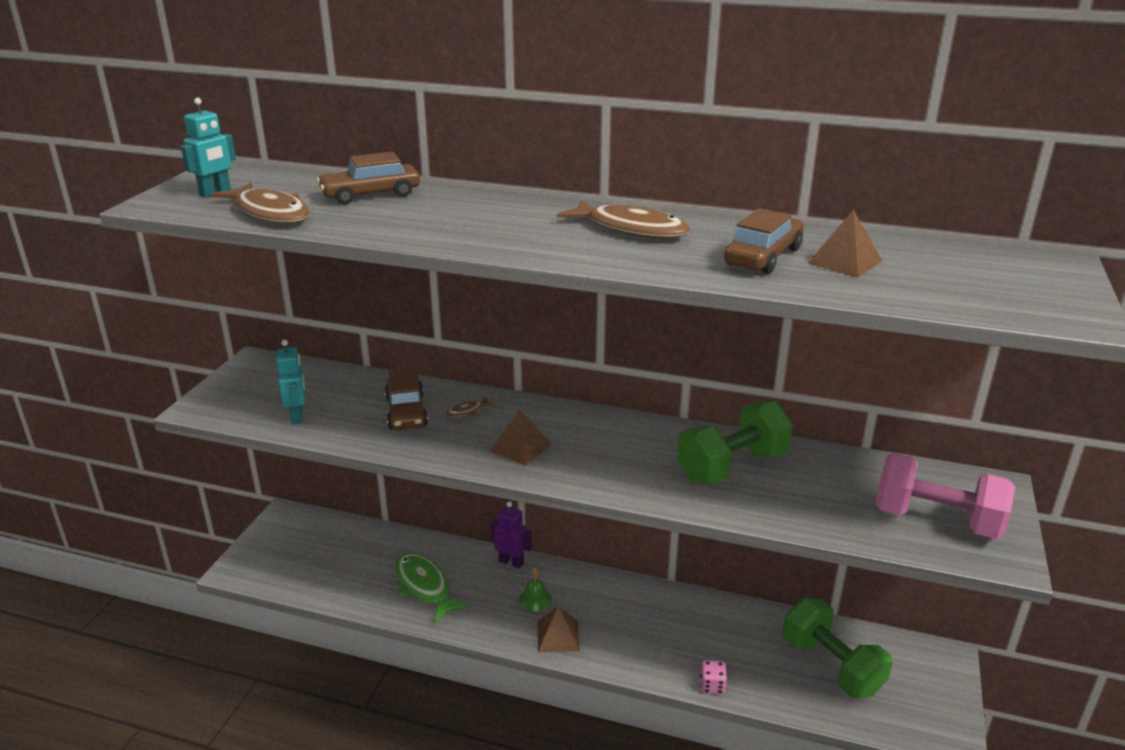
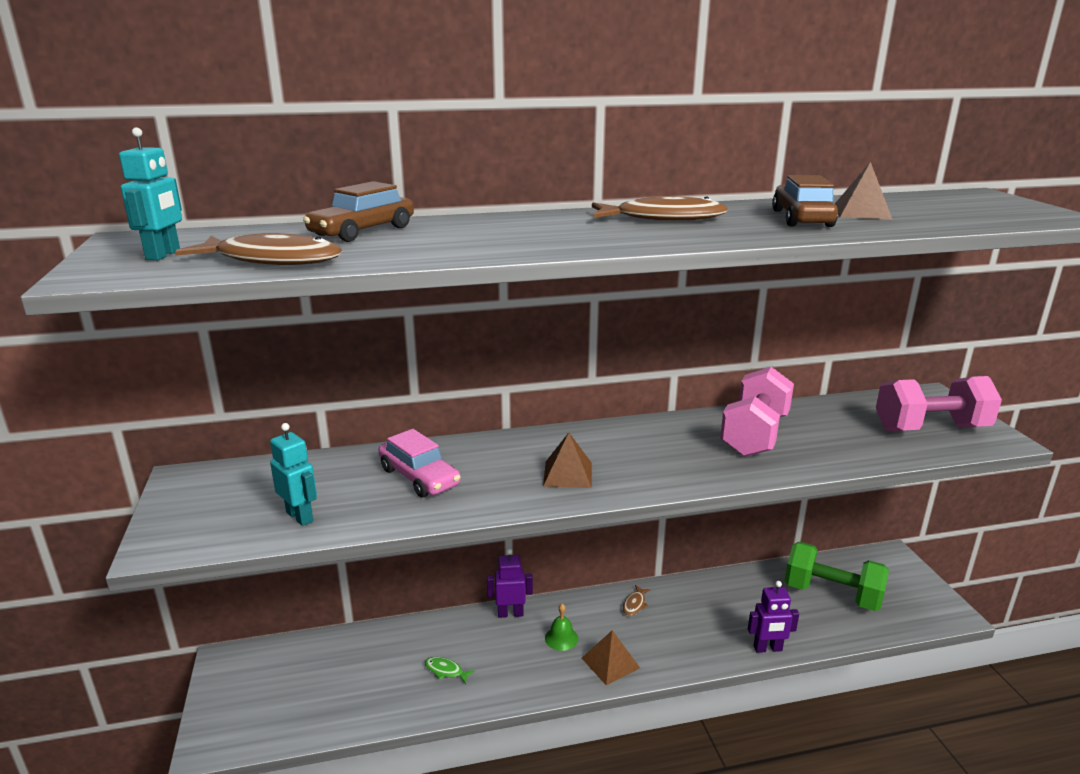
camera: 30 degrees left, 5 degrees down
(406, 412) = (419, 477): brown car -> pink car
(424, 587) = (446, 671): green fish -> green fish, size x0.45
(467, 411) = (481, 458): brown fish -> brown fish (635, 604)
(712, 685) = (767, 649): pink dice -> purple robot
(732, 466) = (754, 435): green dumbbell -> pink dumbbell

